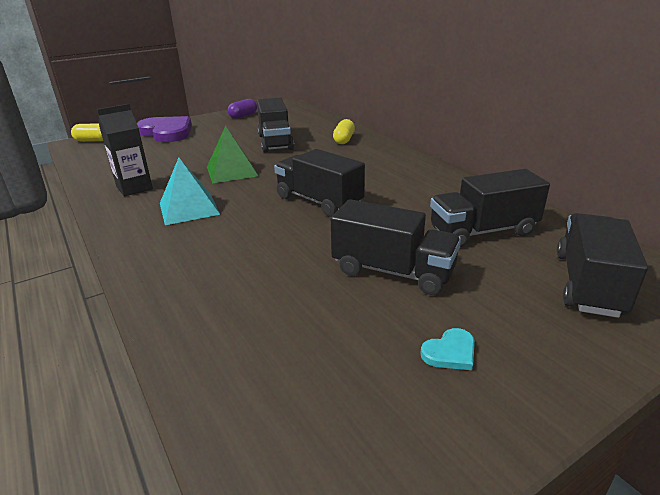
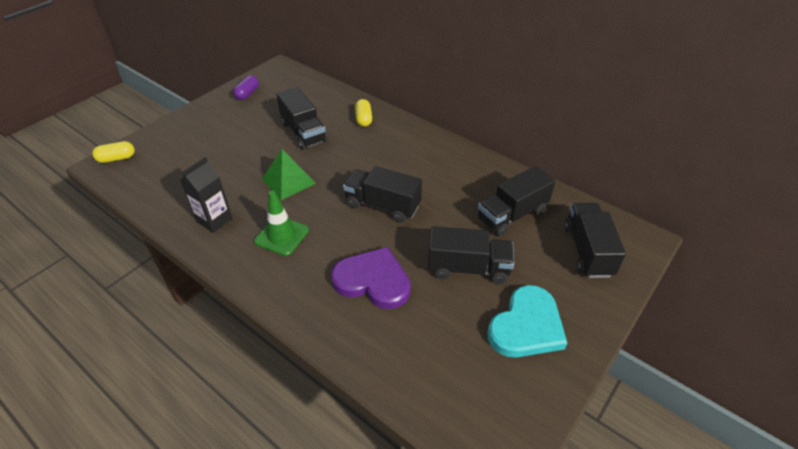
camera: 20 degrees left, 15 degrees up
(167, 132) = (186, 133): purple heart -> purple heart (373, 281)
(189, 208) = (282, 236): turquoise pyramid -> green traffic cone
(450, 352) = (526, 326): turquoise heart -> turquoise heart, size x2.40

